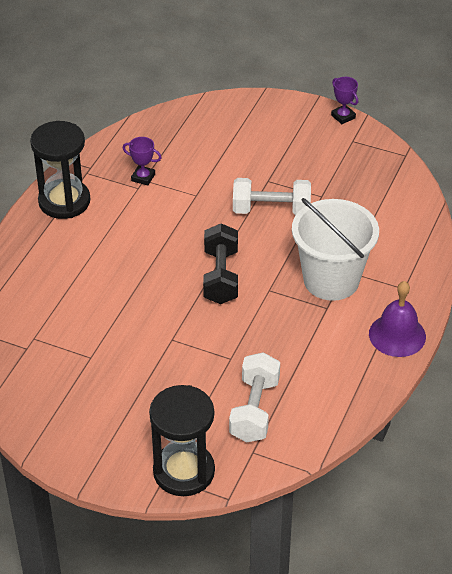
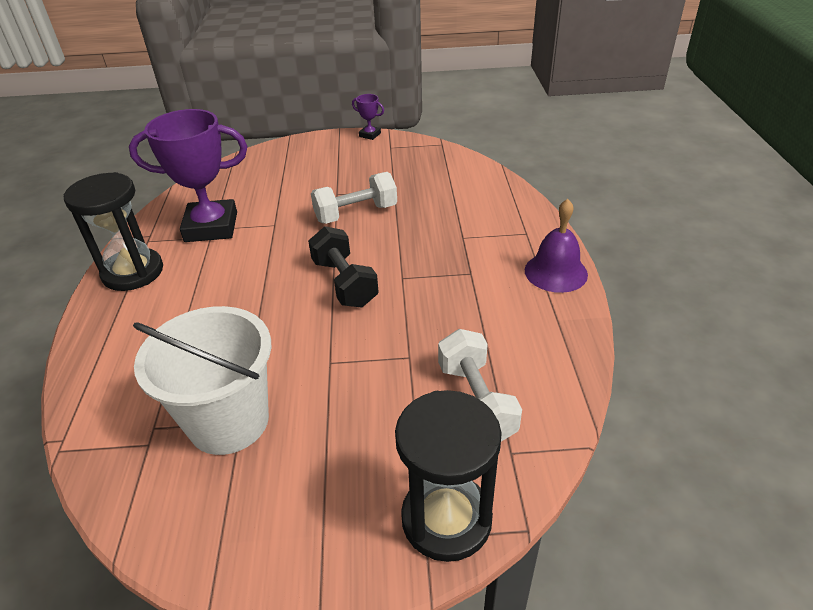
camera: 25 degrees left, 5 degrees down
(143, 177) = (211, 227): purple trophy -> purple trophy, size x2.36
(331, 280) = (455, 249): white bucket -> white bucket (229, 421)

